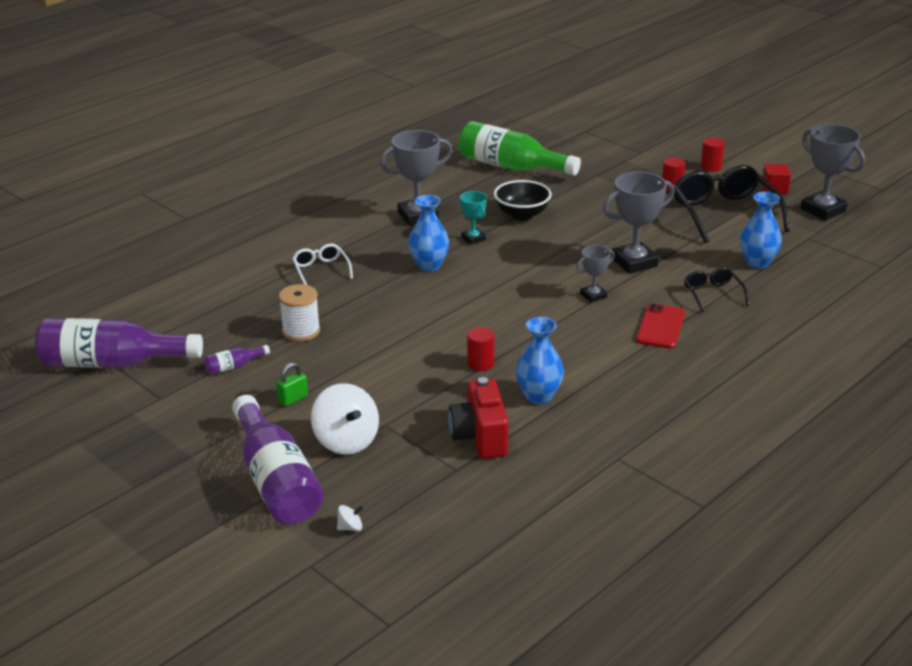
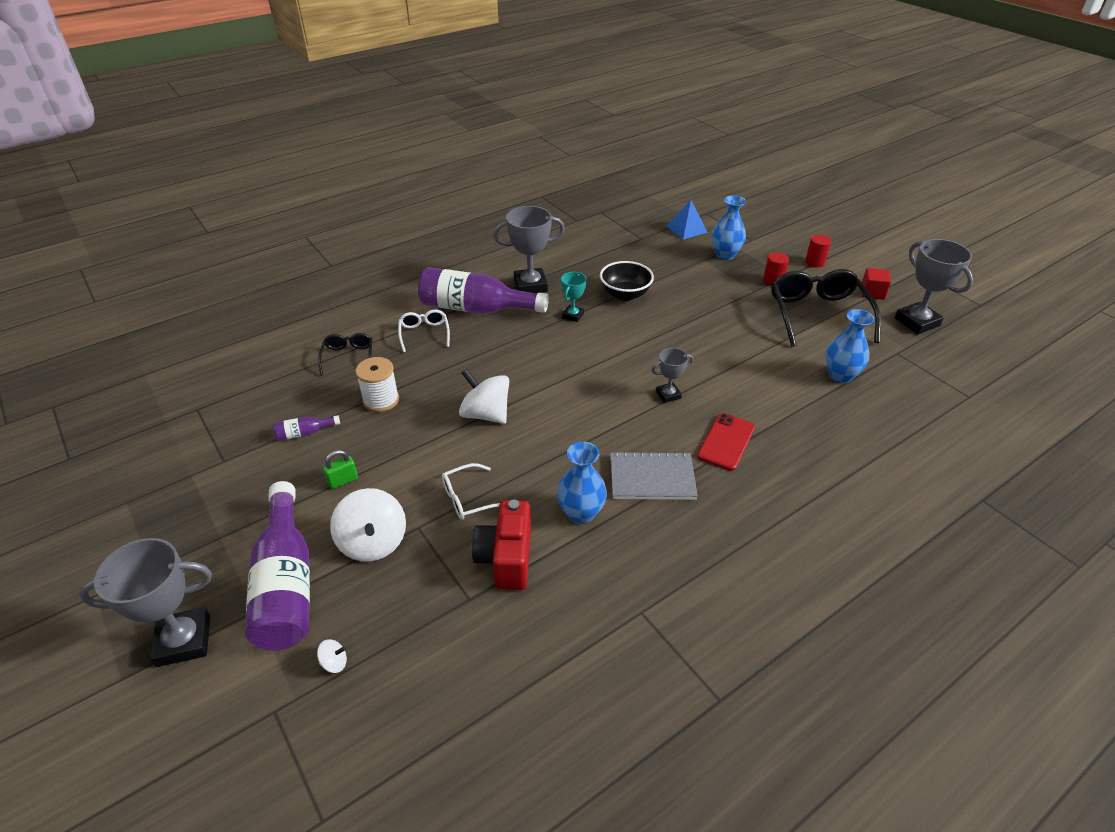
camera: 10 degrees right, 10 degrees up
(112, 363) = (200, 414): purple bottle -> purple bottle (476, 309)
(415, 331) = (485, 414): none -> white spinning top
(425, 398) = (468, 498): none -> white glasses
(429, 265) = (523, 340): blue vase -> blue vase (725, 255)
(473, 238) = (573, 315): turquoise trophy -> turquoise trophy turned 45 degrees clockwise
(480, 364) = (535, 463): red cylinder -> none
(511, 167) = (630, 243): green bottle -> none
(568, 148) = (686, 229): none -> blue pyramid
(597, 362) = (652, 478): none -> grey notebook
(634, 262) = (717, 360): grey trophy -> grey trophy (184, 641)
(713, 294) = (787, 408): black glasses -> black glasses (348, 357)

